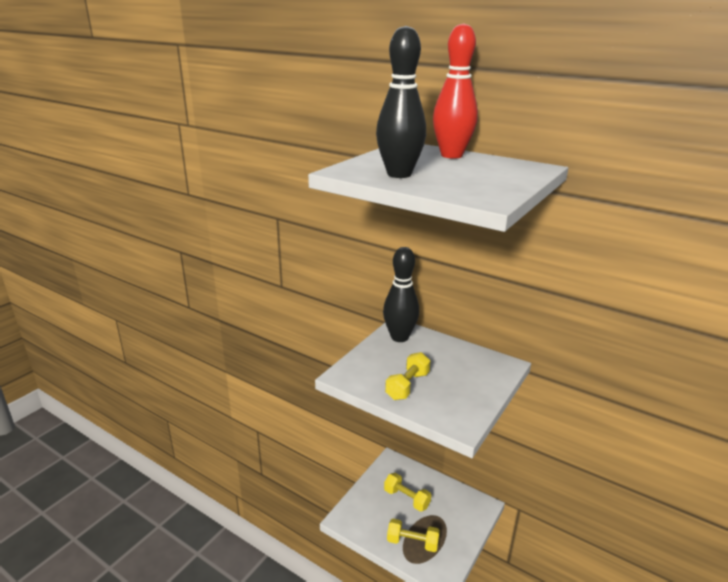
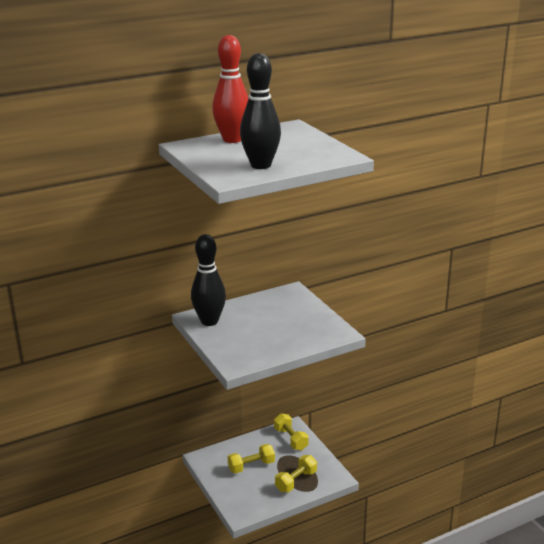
camera: 60 degrees left, 0 degrees up
(407, 386) = (277, 339): yellow dumbbell -> yellow dumbbell (291, 439)

